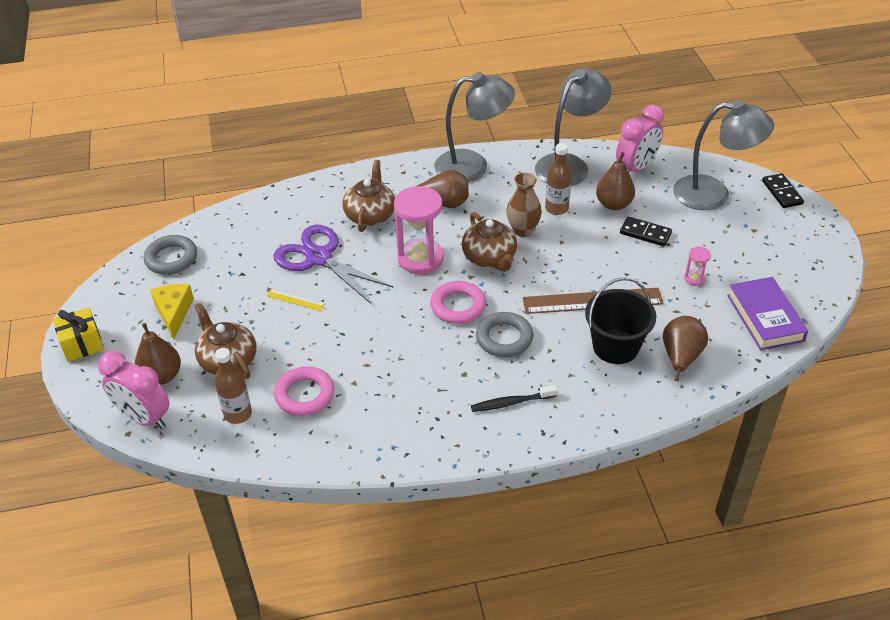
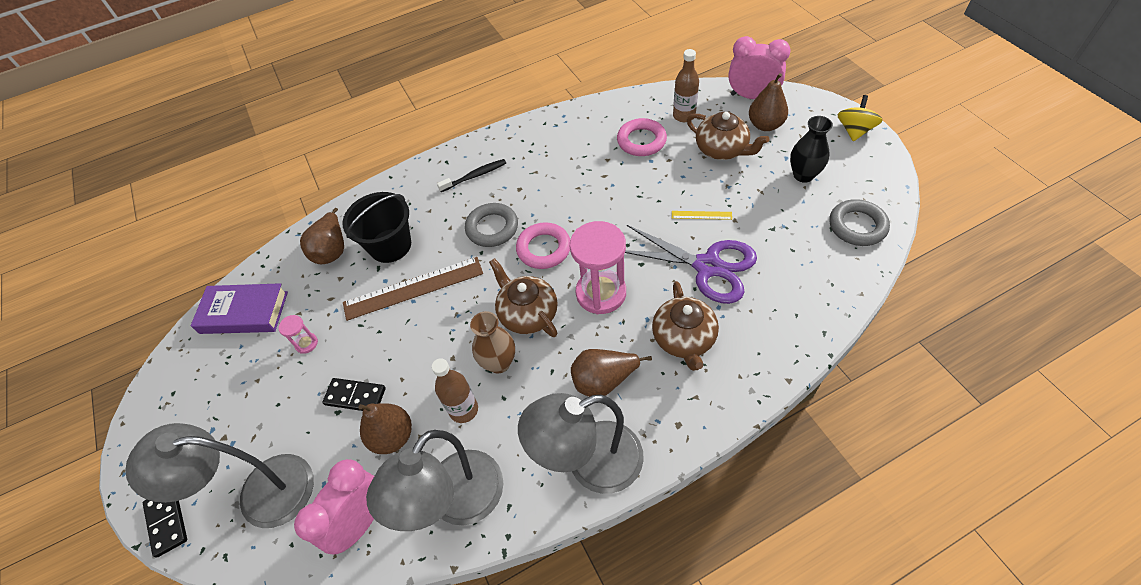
camera: 170 degrees right, 10 degrees up
(82, 344) = (854, 130): yellow gift -> yellow spinning top
(173, 312) = (803, 175): yellow cheese -> black vase
(765, 318) = (244, 312): purple book -> purple book turned 60 degrees counterclockwise

